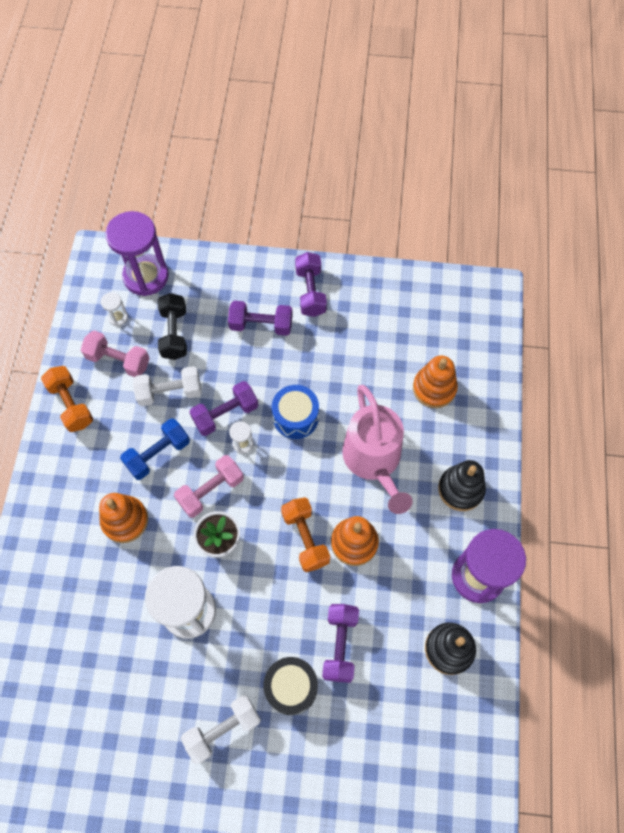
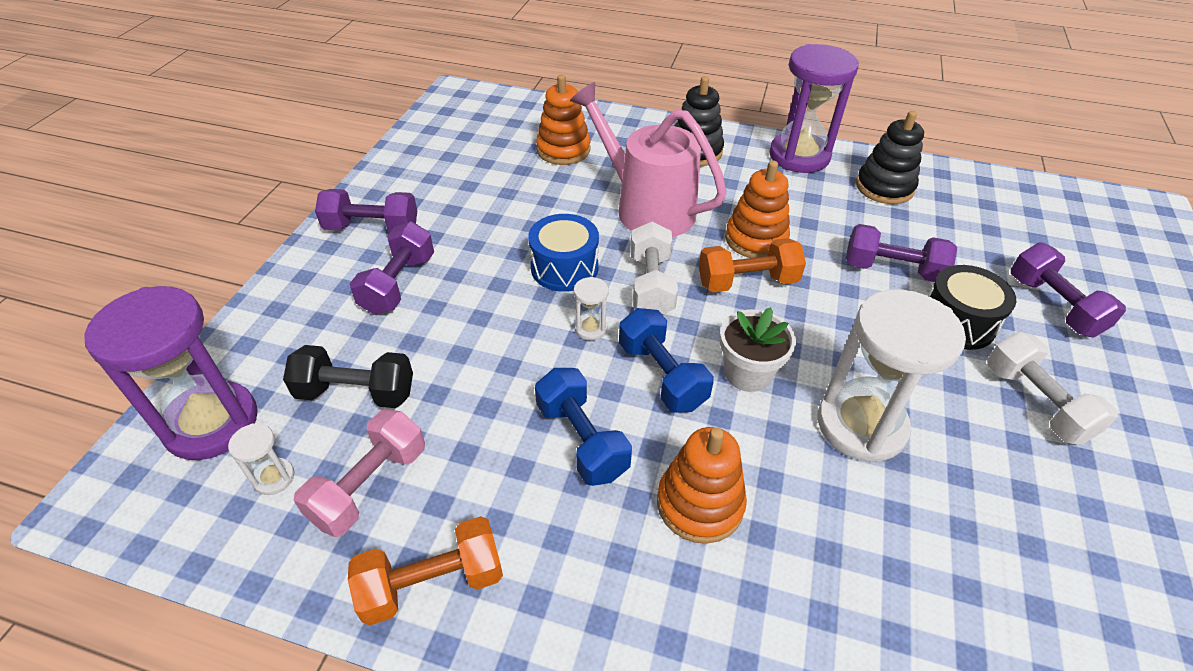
camera: 80 degrees left, 20 degrees down
(170, 392) = (468, 411): white dumbbell -> white dumbbell (651, 285)
(211, 490) = (661, 375): pink dumbbell -> blue dumbbell
(225, 414) = (534, 342): purple dumbbell -> purple dumbbell (1053, 306)
(374, 461) = (646, 208): pink watering can -> pink watering can turned 135 degrees counterclockwise

